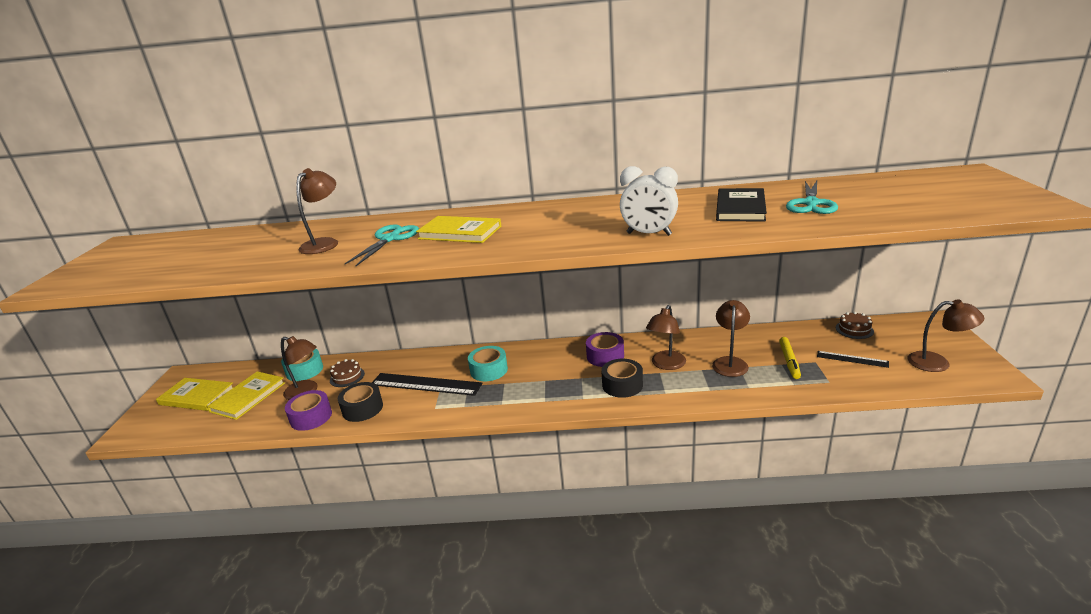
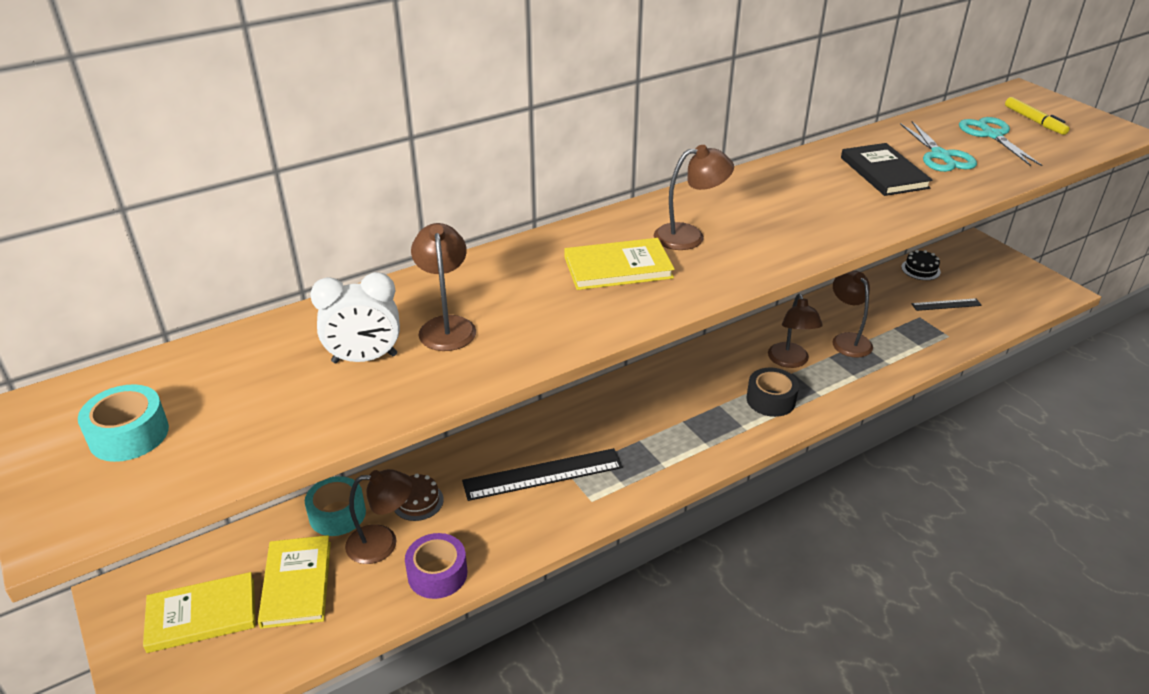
camera: 35 degrees left, 10 degrees up
(362, 408) = (497, 536): black tape -> none
(390, 239) = (536, 298): turquoise scissors -> turquoise scissors (992, 135)
(489, 370) = (602, 429): turquoise tape -> turquoise tape (129, 435)
(605, 356) = (717, 369): purple tape -> none
(649, 234) = (842, 228): white clock -> white clock (364, 358)
(789, 361) = (897, 323): yellow marker -> yellow marker (1034, 121)
(854, 329) = (920, 269): brown cake -> black cake
(937, 363) = (1012, 289): brown lamp -> brown lamp (689, 236)

